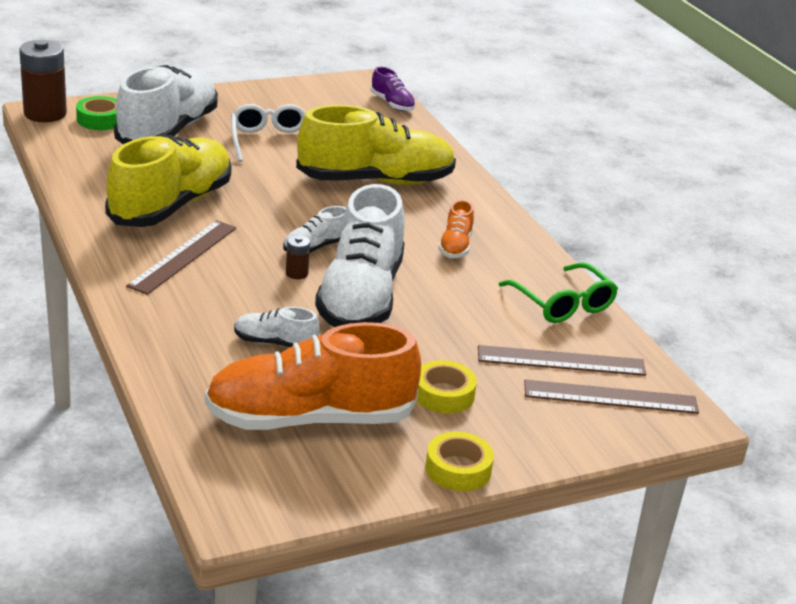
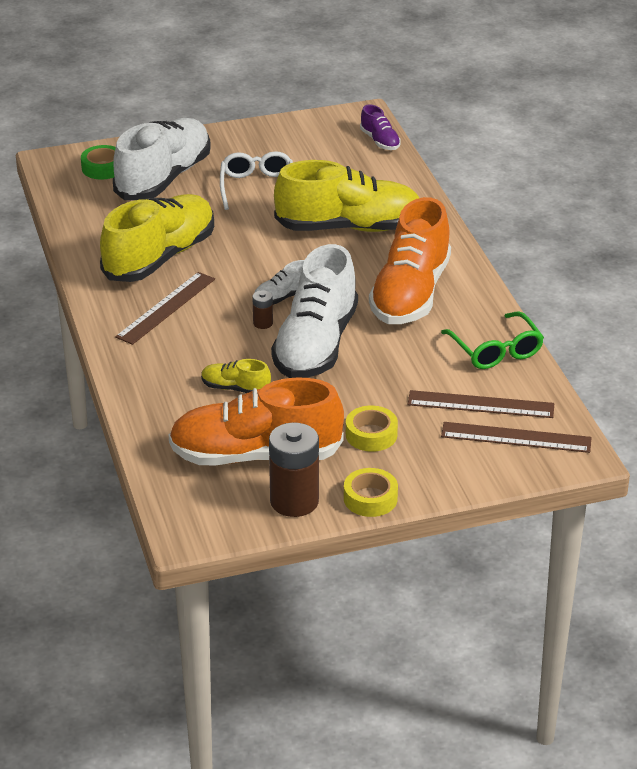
camera: 10 degrees right, 5 degrees up
(45, 114) = (53, 163): brown battery -> brown battery (294, 501)
(275, 343) = (235, 388): white shoe -> yellow shoe
(455, 246) = (410, 294): orange shoe -> orange shoe, size x2.26

